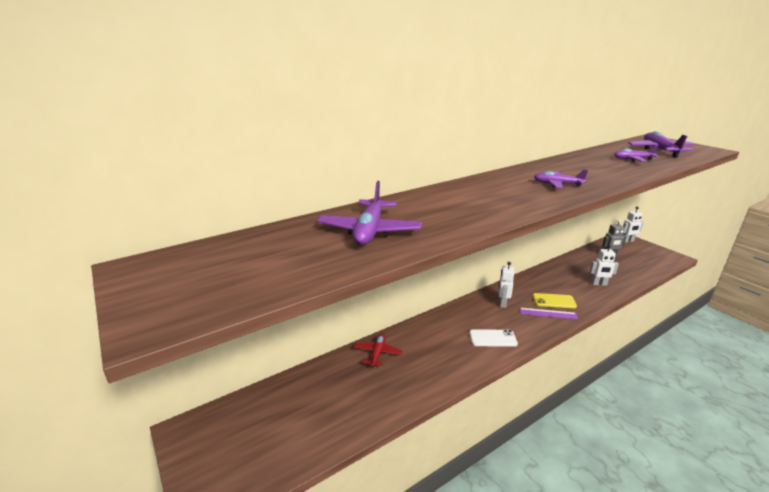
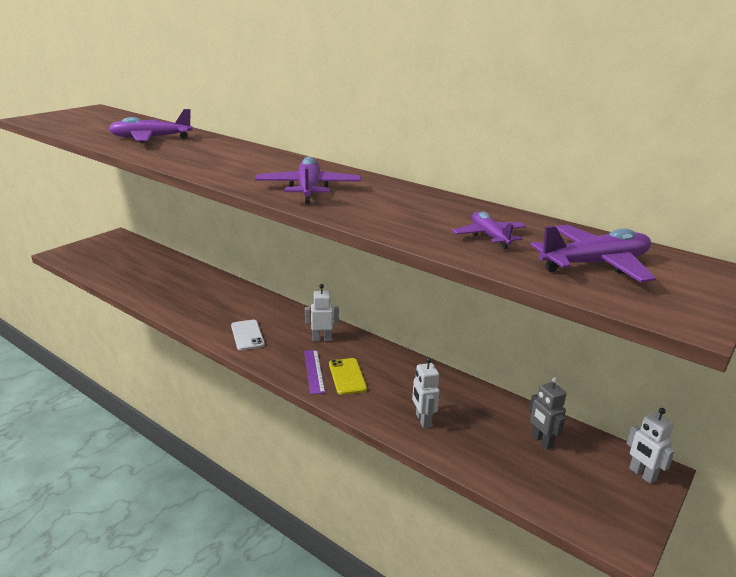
camera: 70 degrees right, 0 degrees up
(377, 353) = (207, 281): red plane -> none
(557, 184) = (308, 189): purple plane -> purple plane, size x1.59

